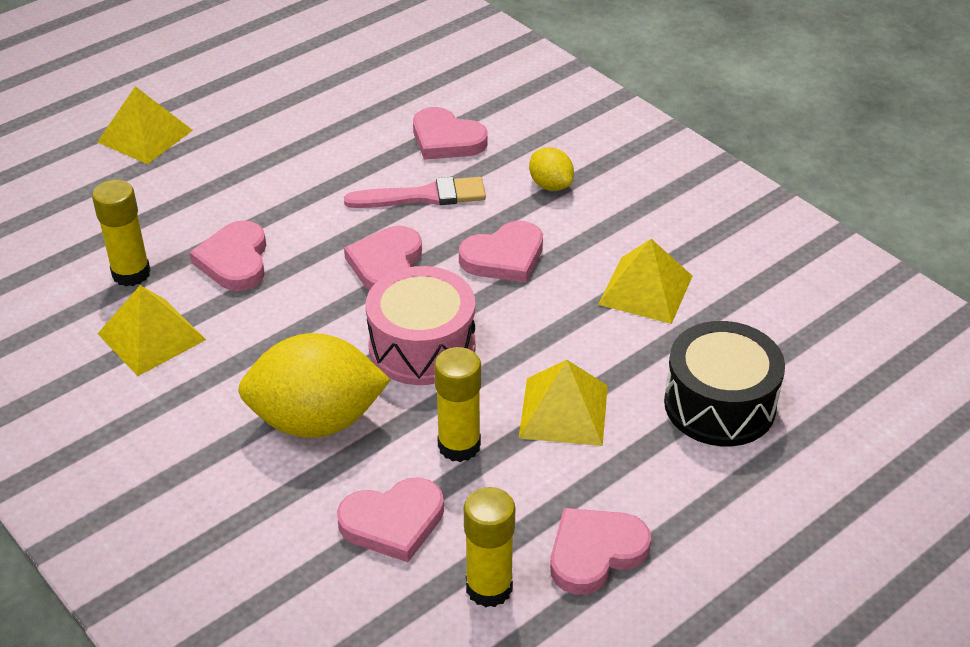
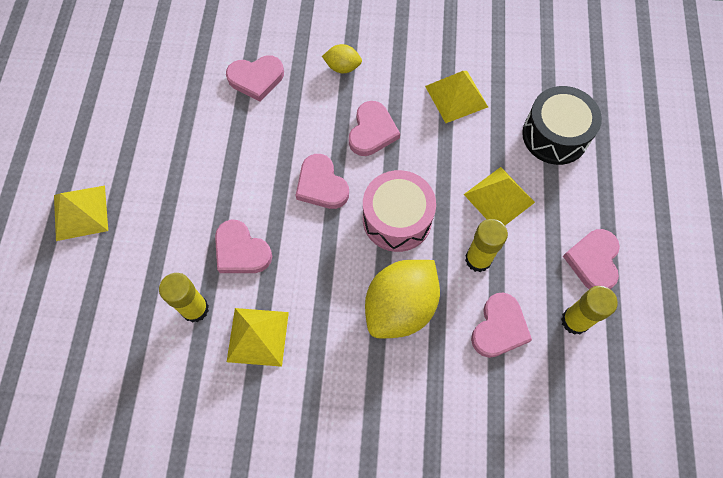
camera: 45 degrees left, 25 degrees up
(423, 196) = (288, 126): pink brush -> none

